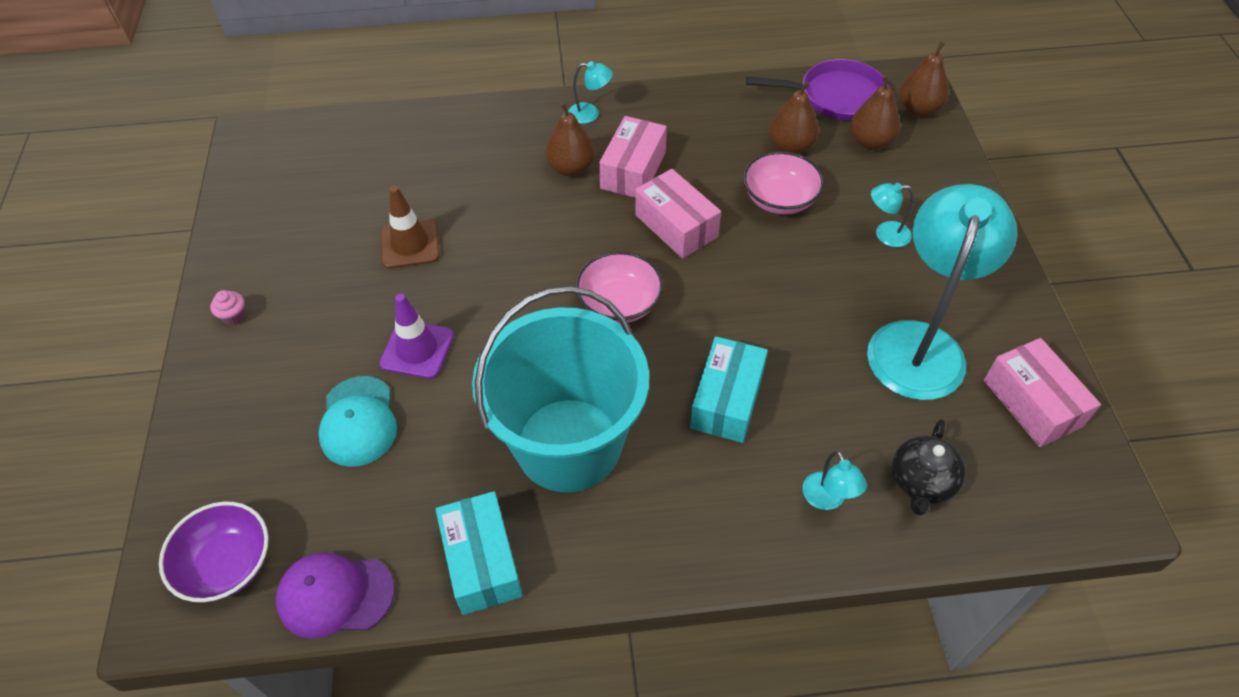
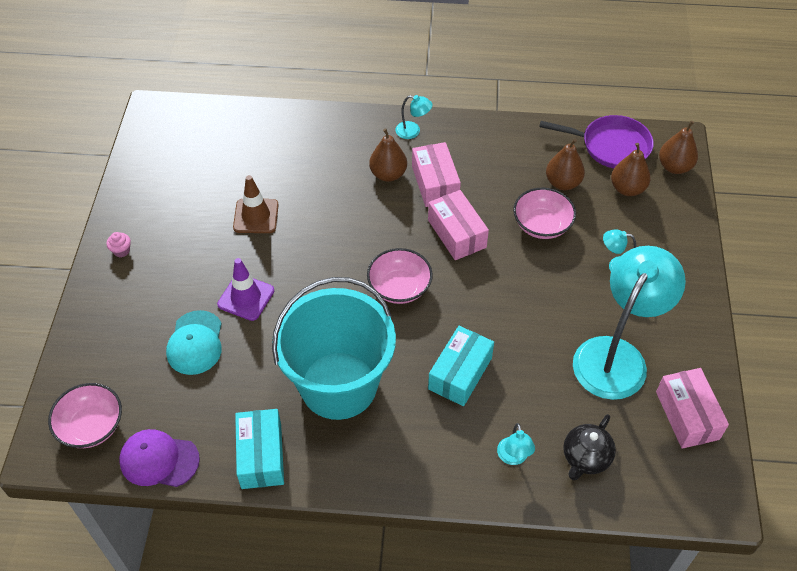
camera: 10 degrees right, 0 degrees up
(227, 564) = (91, 426): purple bowl -> pink bowl
(633, 170) = (435, 183): pink box -> pink box turned 45 degrees counterclockwise

